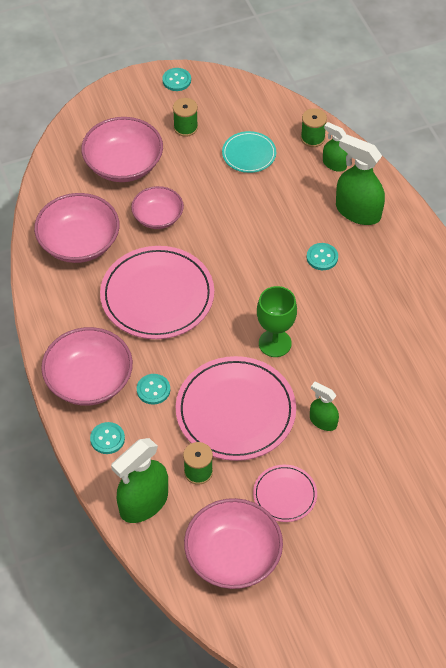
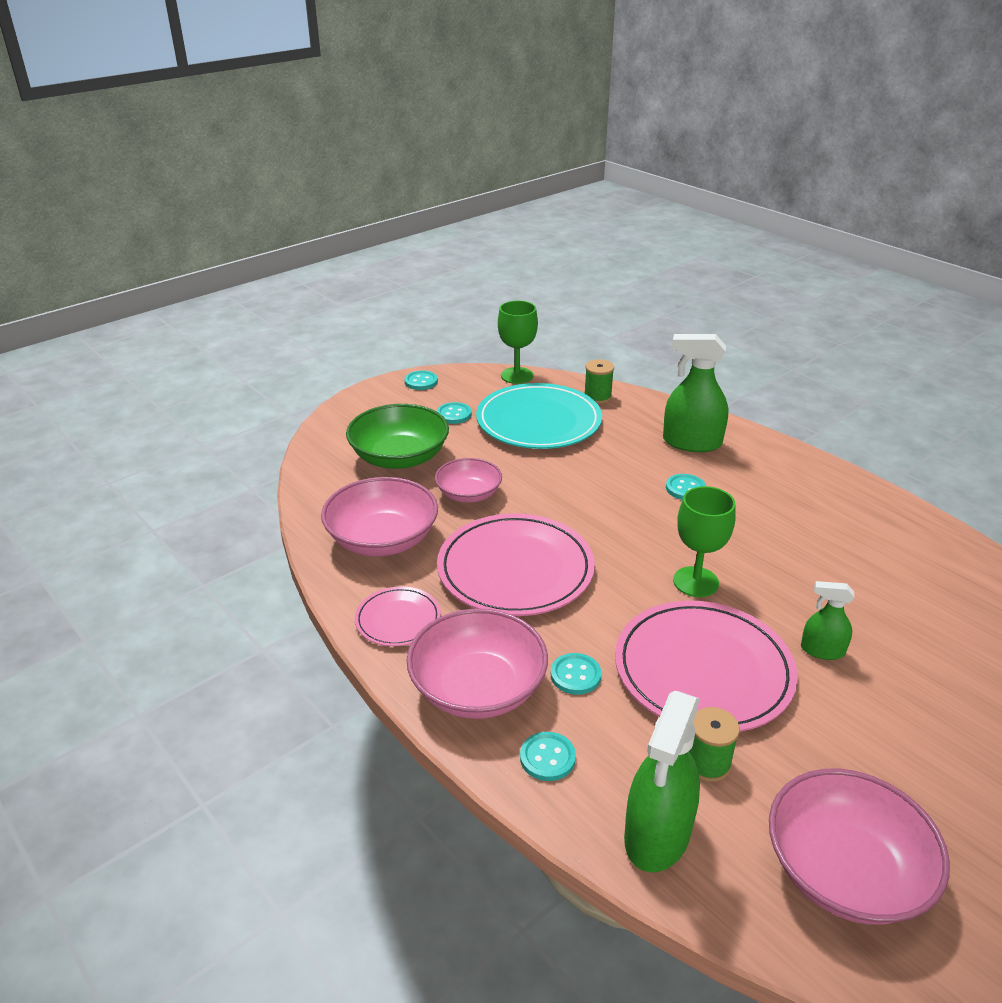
camera: 20 degrees left, 20 degrees down
(123, 164) = (399, 457): pink bowl -> green bowl
(185, 127) = (454, 414): green spool -> turquoise button
(249, 154) = (538, 421): turquoise plate -> turquoise plate, size x1.95
(259, 94) = (517, 375): none -> green goblet
(285, 495) = (848, 756): pink plate -> pink plate (398, 619)
(334, 164) = (636, 411): green spray bottle -> none

